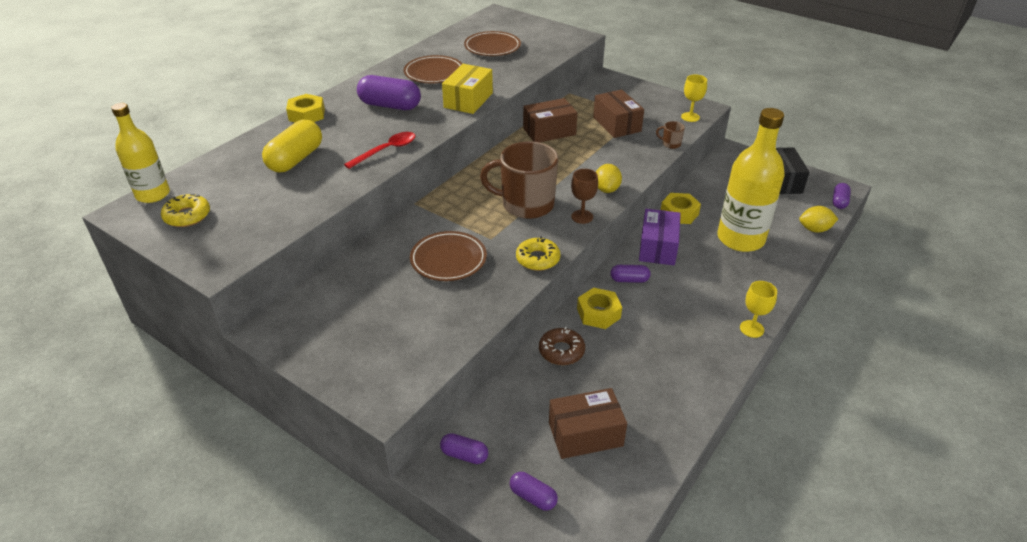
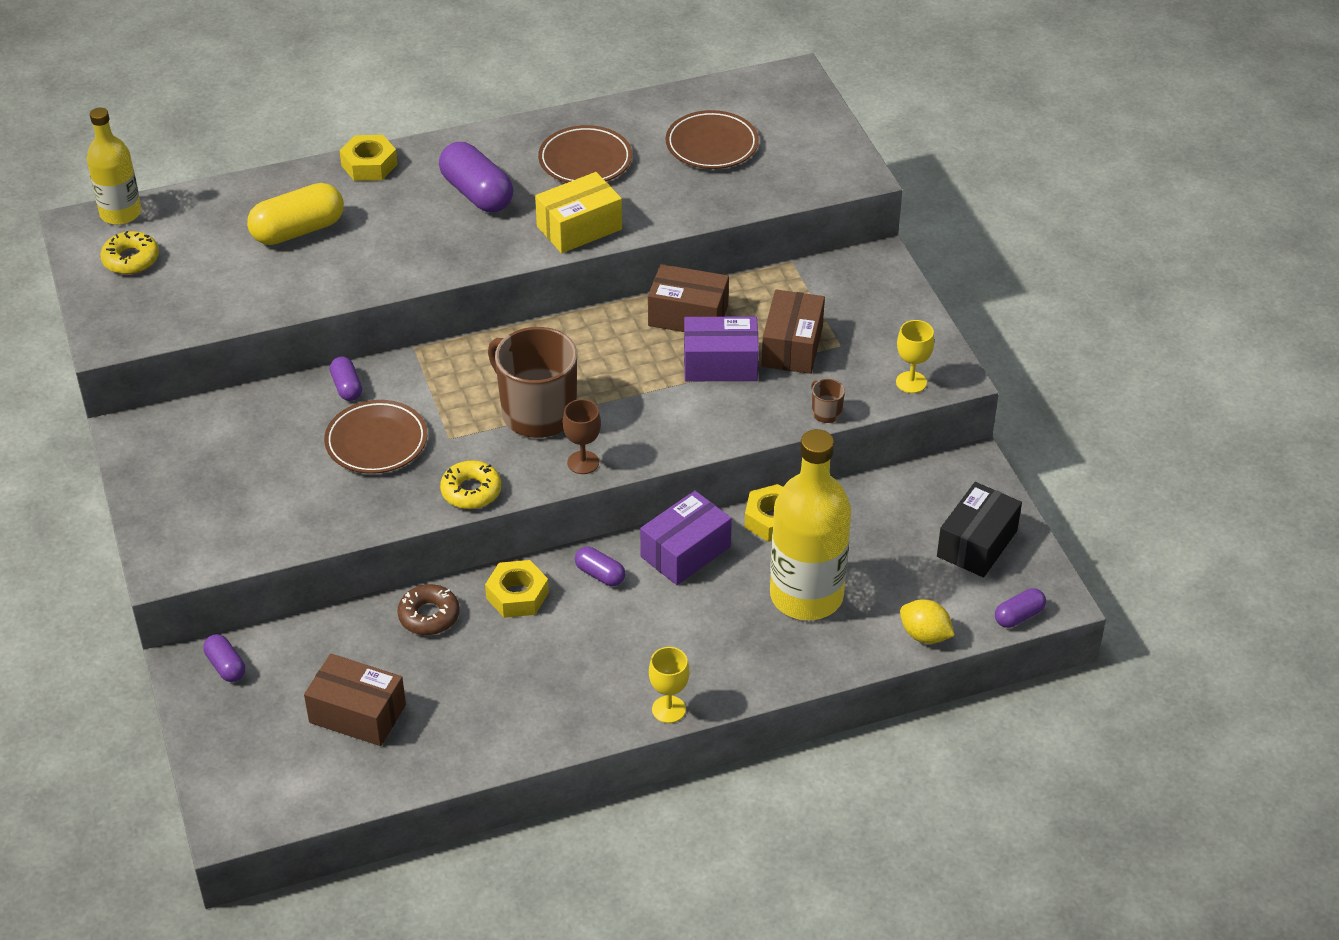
camera: 35 degrees right, 5 degrees up
(386, 150) = (405, 264): red spoon -> none
(533, 497) = (247, 741): purple capsule -> purple capsule (347, 387)
(593, 144) = (720, 364): none -> purple box
(606, 189) = (657, 439): yellow lemon -> none

